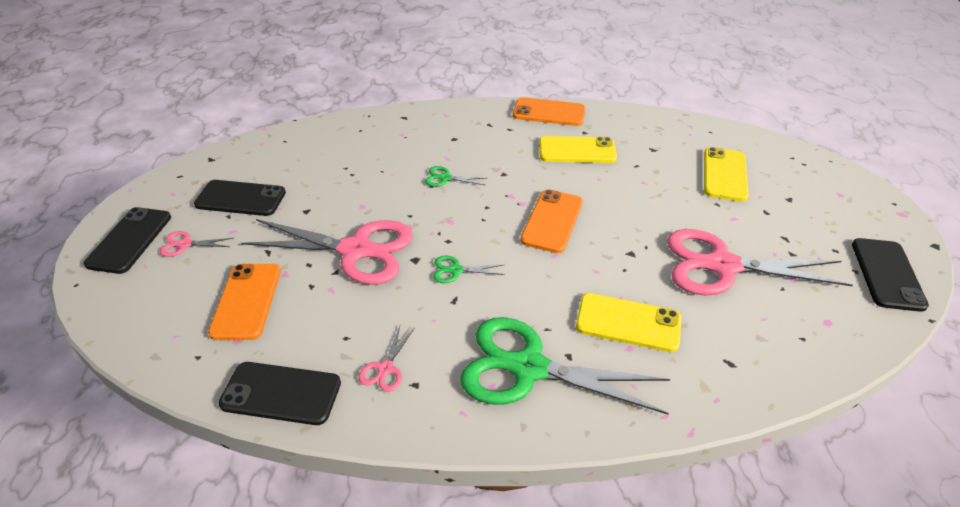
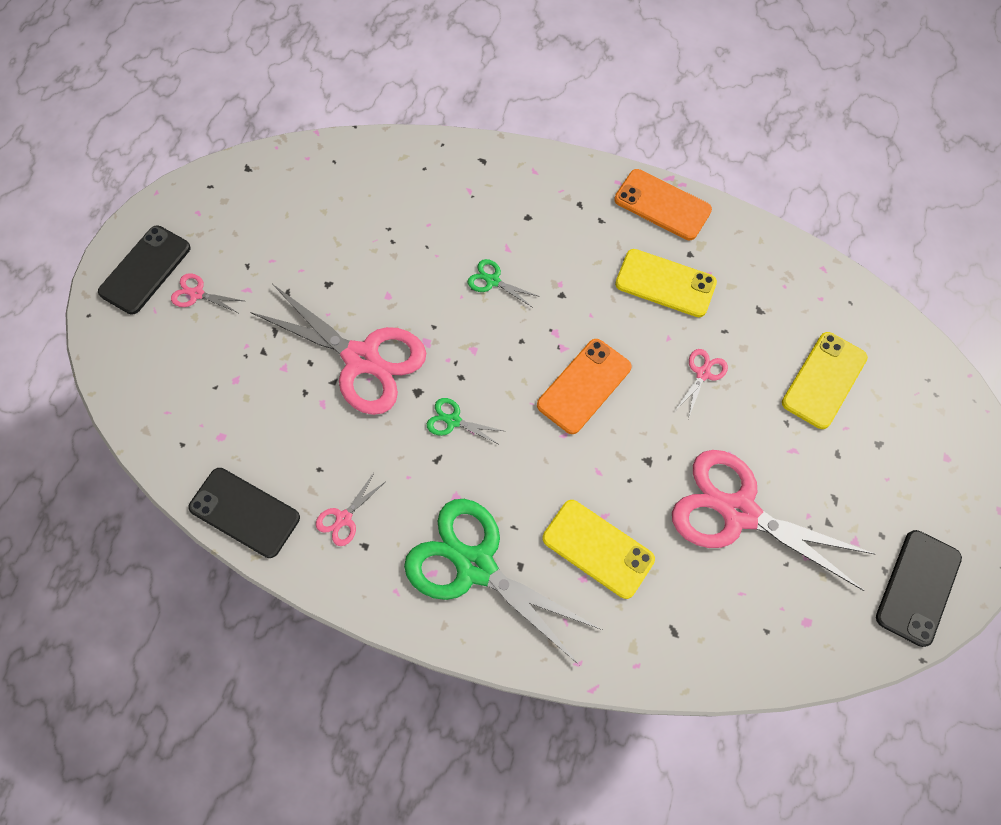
camera: 20 degrees right, 25 degrees up
(240, 198) = (265, 243): black phone -> none
(246, 301) = (239, 391): orange phone -> none
(637, 192) = (702, 373): none -> pink scissors

